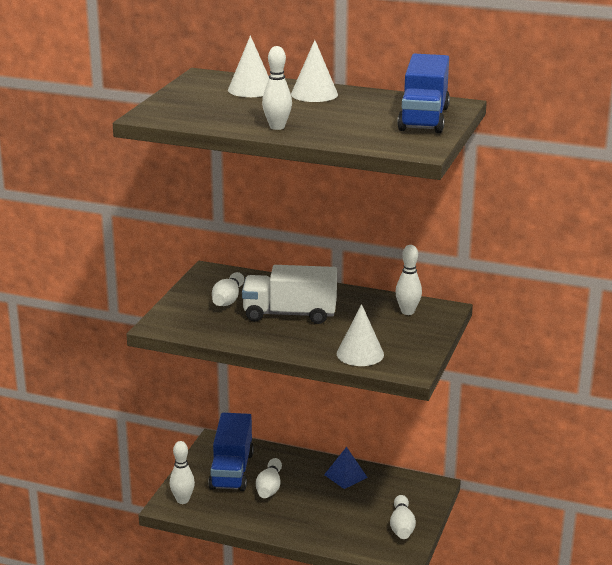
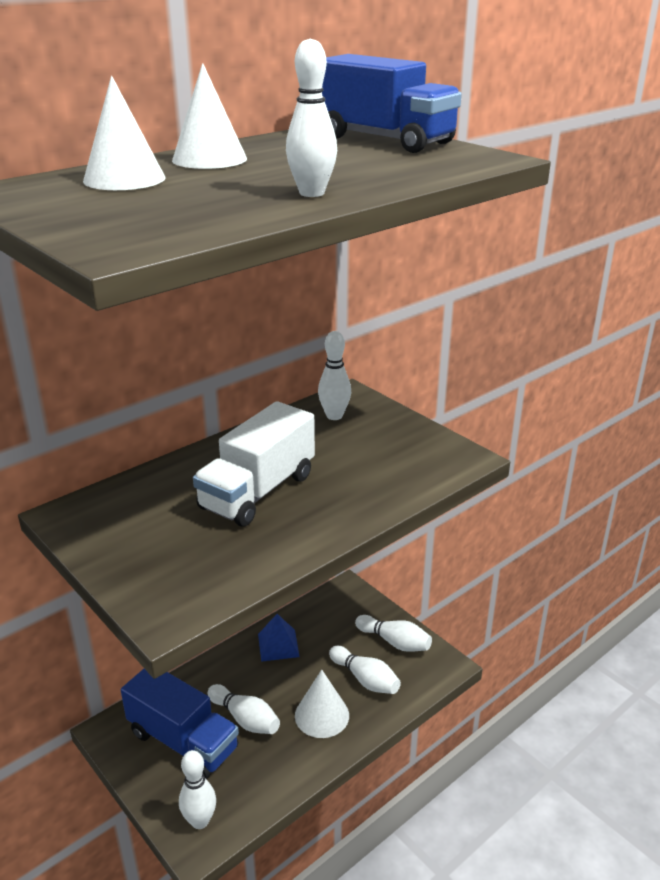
camera: 60 degrees left, 5 degrees up
(228, 299) = (164, 526): white bowling pin -> white bowling pin (365, 679)
(360, 354) = (402, 476): white cone -> white cone (322, 715)

